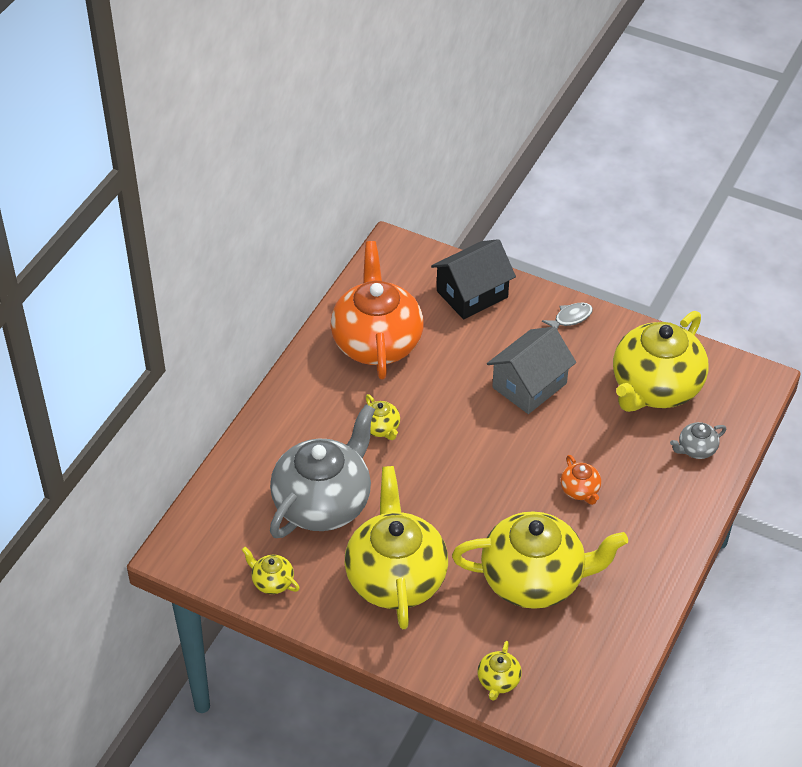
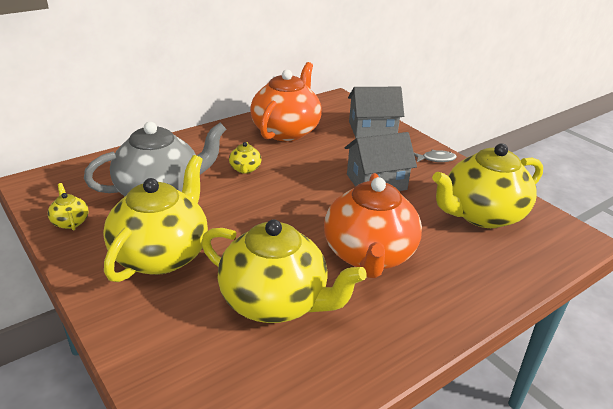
camera: 25 degrees right, 15 degrees down
(472, 294) = (372, 129): black house -> grey house
(498, 681) = (165, 371): yellow teapot -> none
(580, 490) = (368, 255): orange teapot -> orange teapot, size x2.43
(696, 449) = (496, 264): grey teapot -> none

